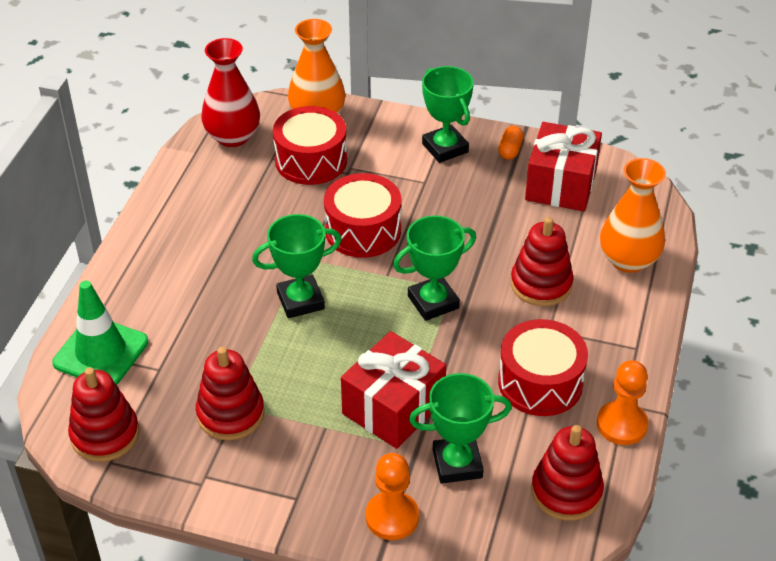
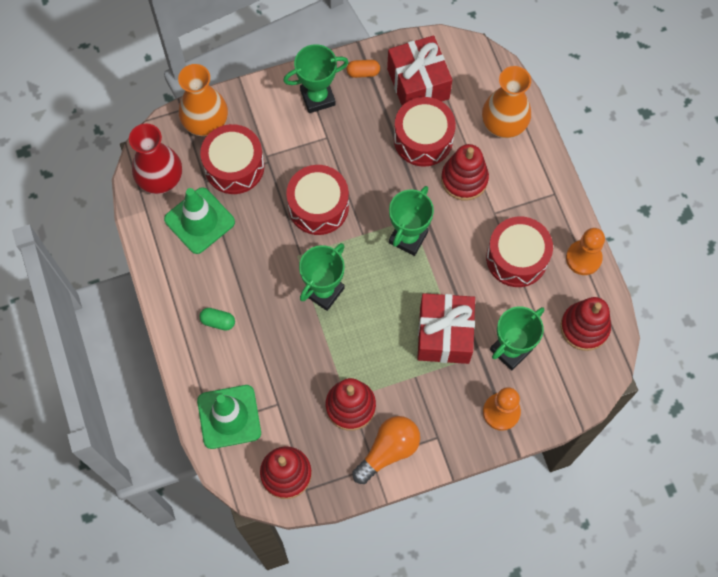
camera: 35 degrees left, 25 degrees up
(172, 270) = (218, 321): none -> green capsule
(230, 478) = (388, 451): none -> orange light bulb
(236, 184) = (199, 221): none -> green traffic cone
(445, 148) = (317, 97): green trophy -> green trophy turned 45 degrees counterclockwise
(510, 150) = (363, 72): orange capsule -> orange capsule turned 75 degrees counterclockwise
(525, 230) = (423, 139): none -> red drum

